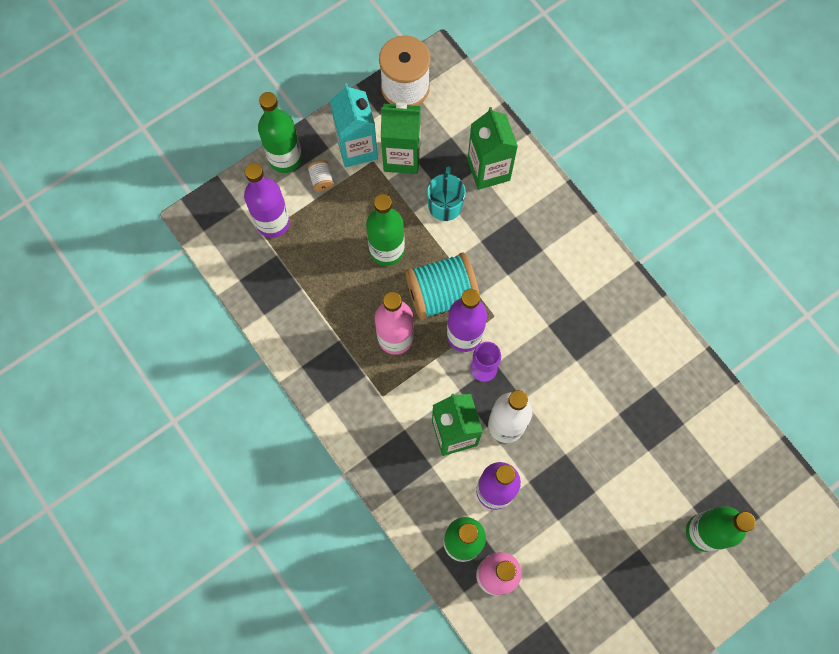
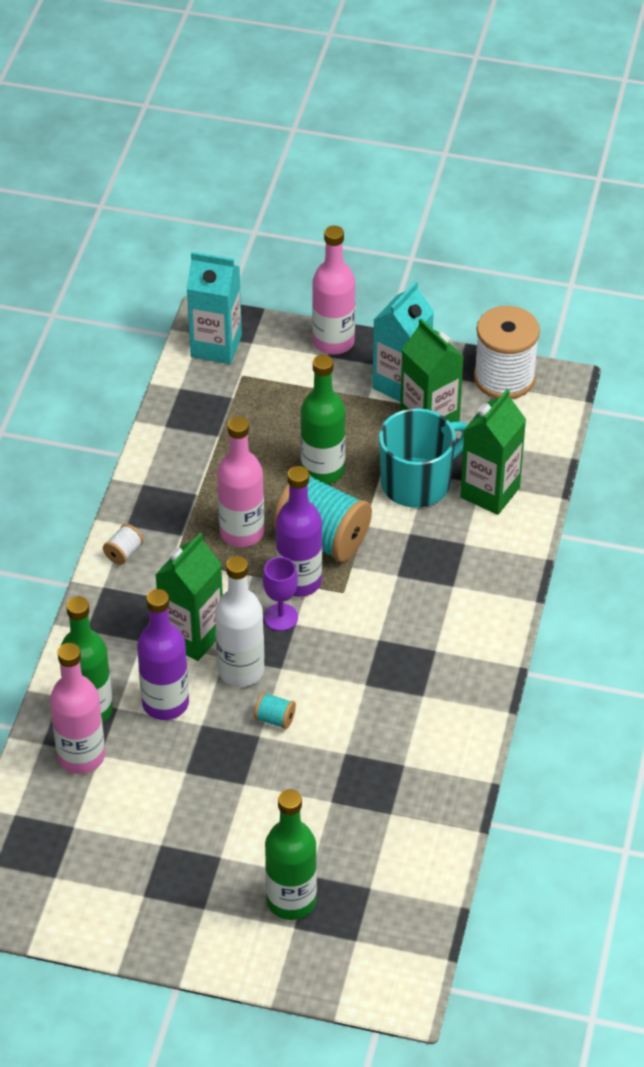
camera: 50 degrees right, 25 degrees down
(223, 230) = (216, 346): none -> turquoise carton
(273, 222) = (261, 374): purple bottle -> none
(285, 158) = (333, 342): green bottle -> pink bottle
(321, 180) = (340, 380): white spool -> white spool (124, 553)
(445, 204) = (417, 483): turquoise mug -> turquoise mug, size x1.58
(560, 434) = (274, 719): none -> turquoise spool

